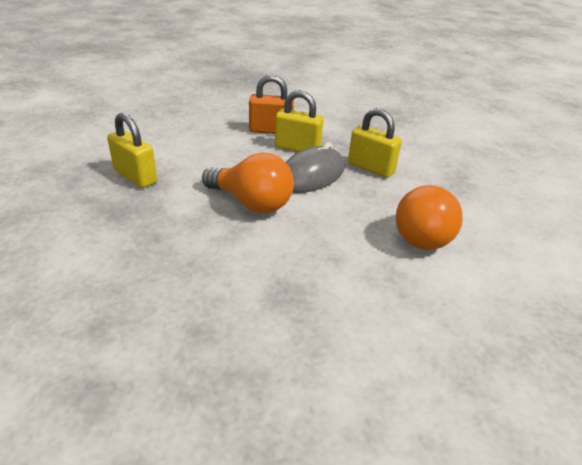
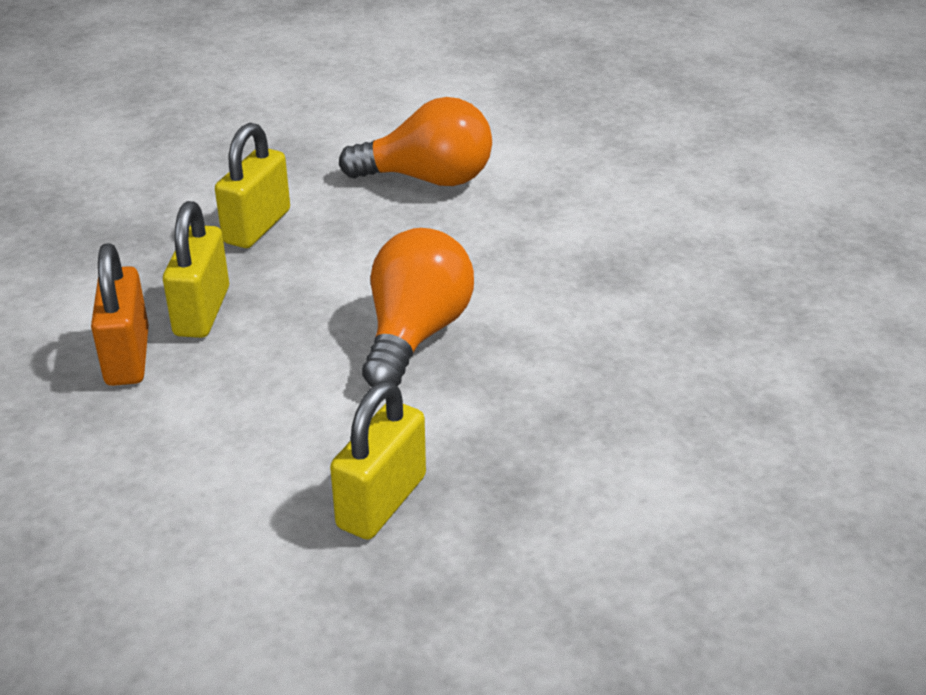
camera: 100 degrees left, 0 degrees up
(311, 175) = (301, 284): grey mouse -> none

